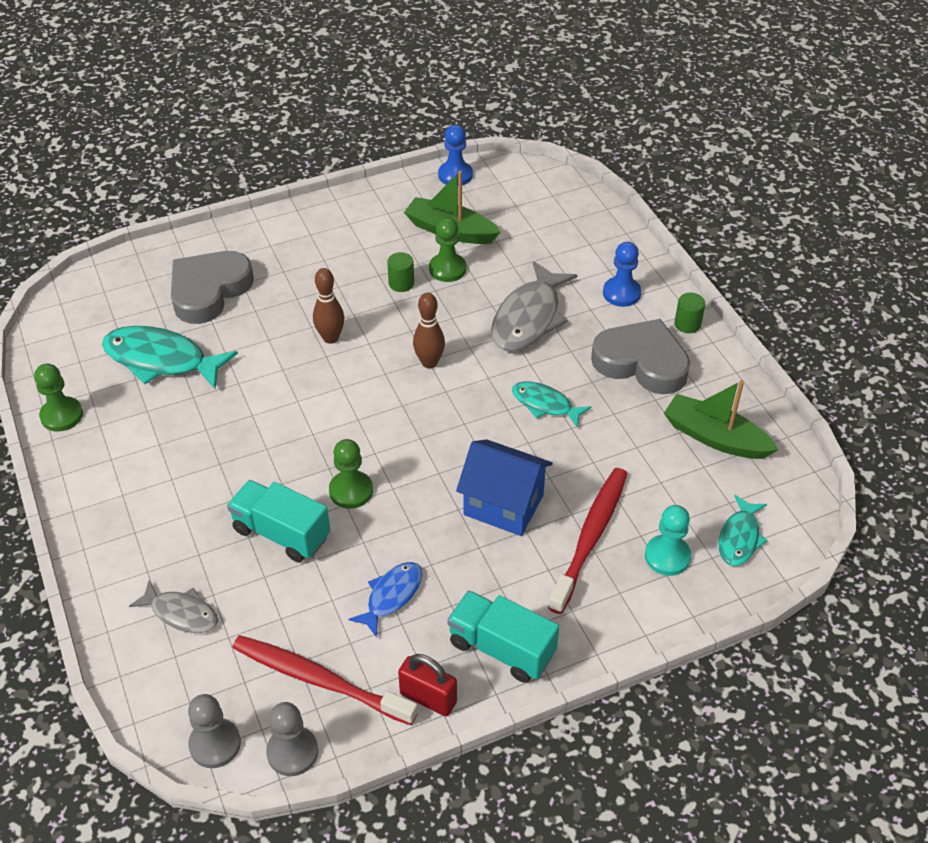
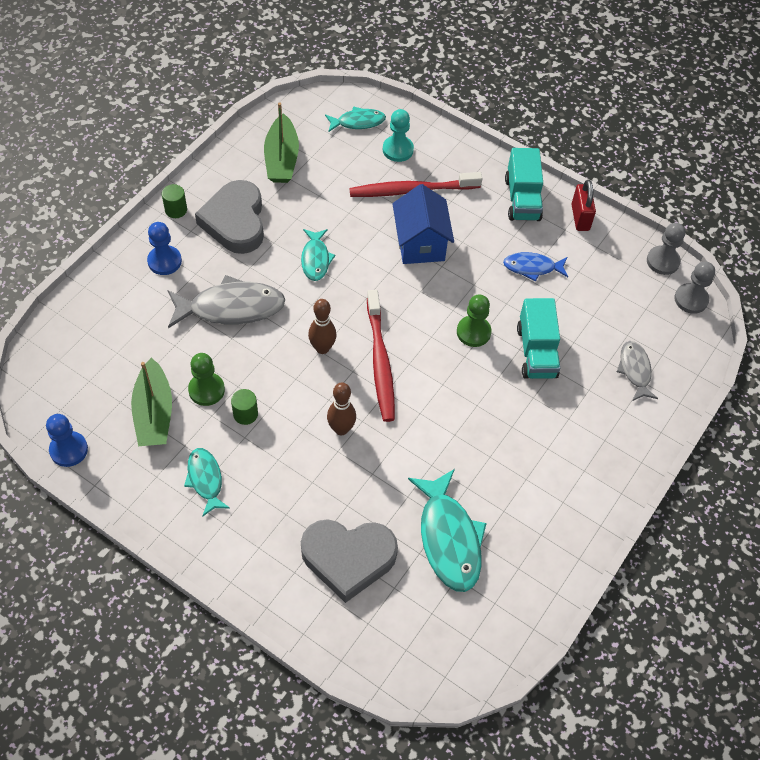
camera: 125 degrees left, 10 degrees up
(62, 415) = (554, 570): green pawn -> none
(319, 680) = (613, 273): red toothbrush -> red toothbrush (380, 362)
(359, 237) = (205, 480): none -> turquoise fish

